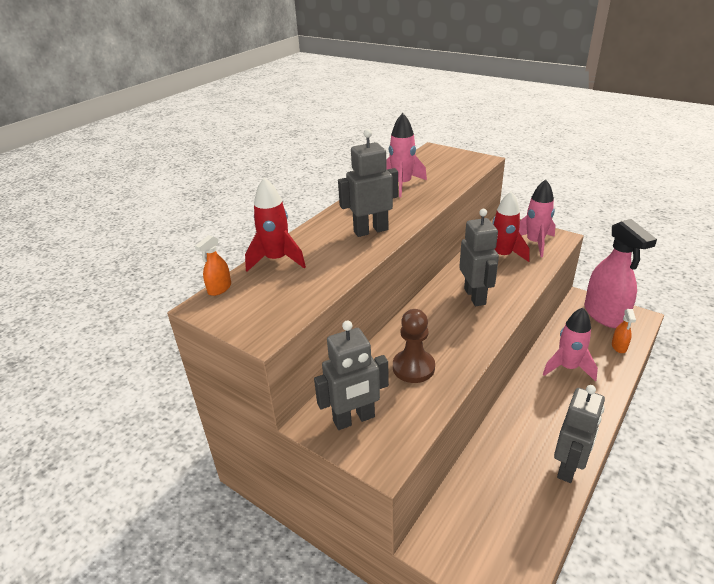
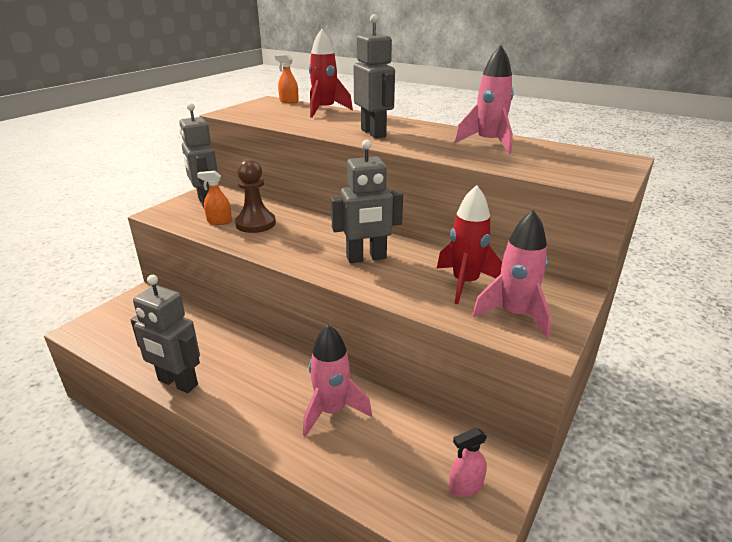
camera: 85 degrees right, 5 degrees down
(605, 315) = (465, 486): pink spray bottle -> pink spray bottle, size x0.41
(619, 346) = (378, 484): orange spray bottle -> orange spray bottle (219, 221)

